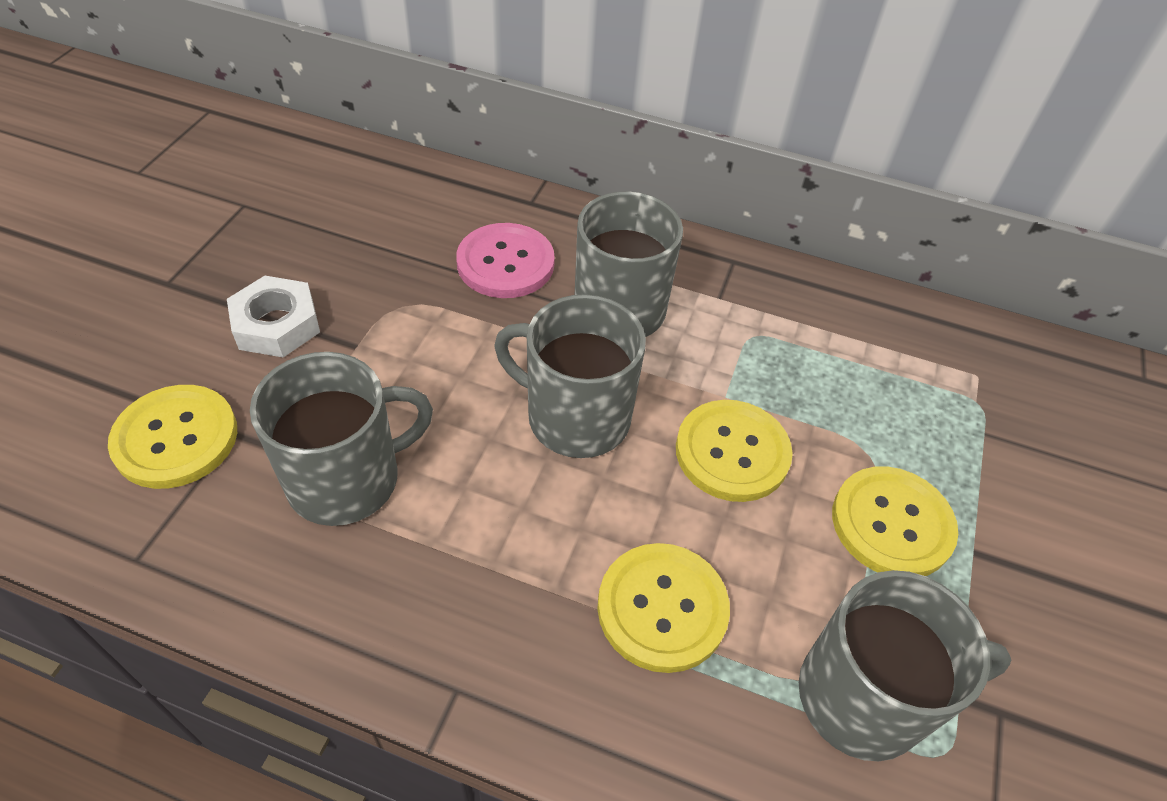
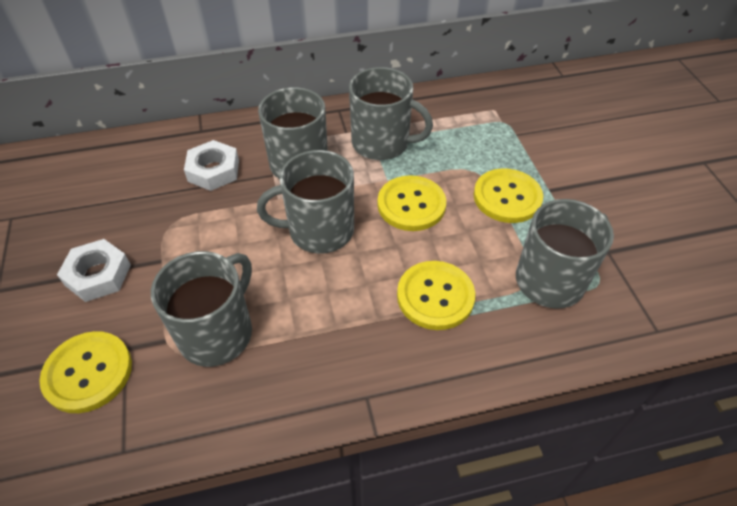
camera: 30 degrees left, 0 degrees up
(505, 263) = (213, 171): pink button -> white nut
(759, 339) = (382, 143): none -> grey mug

